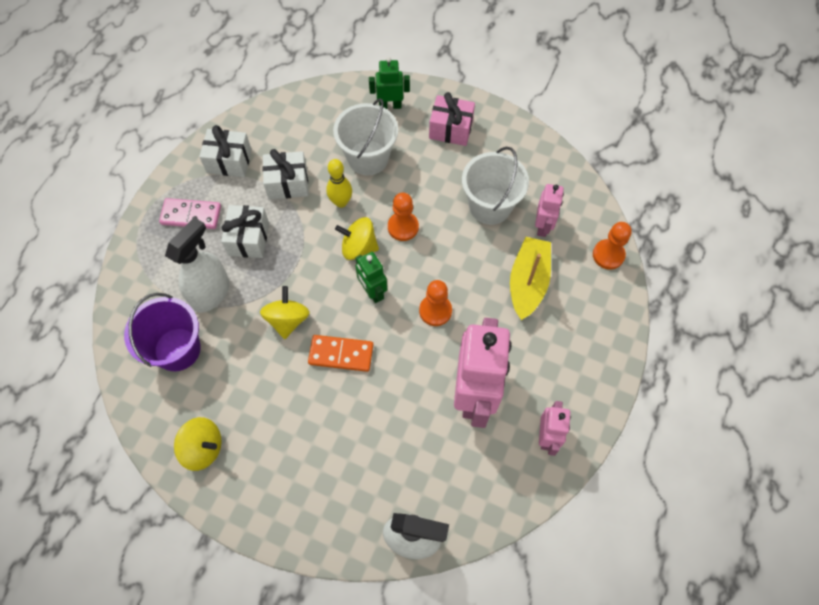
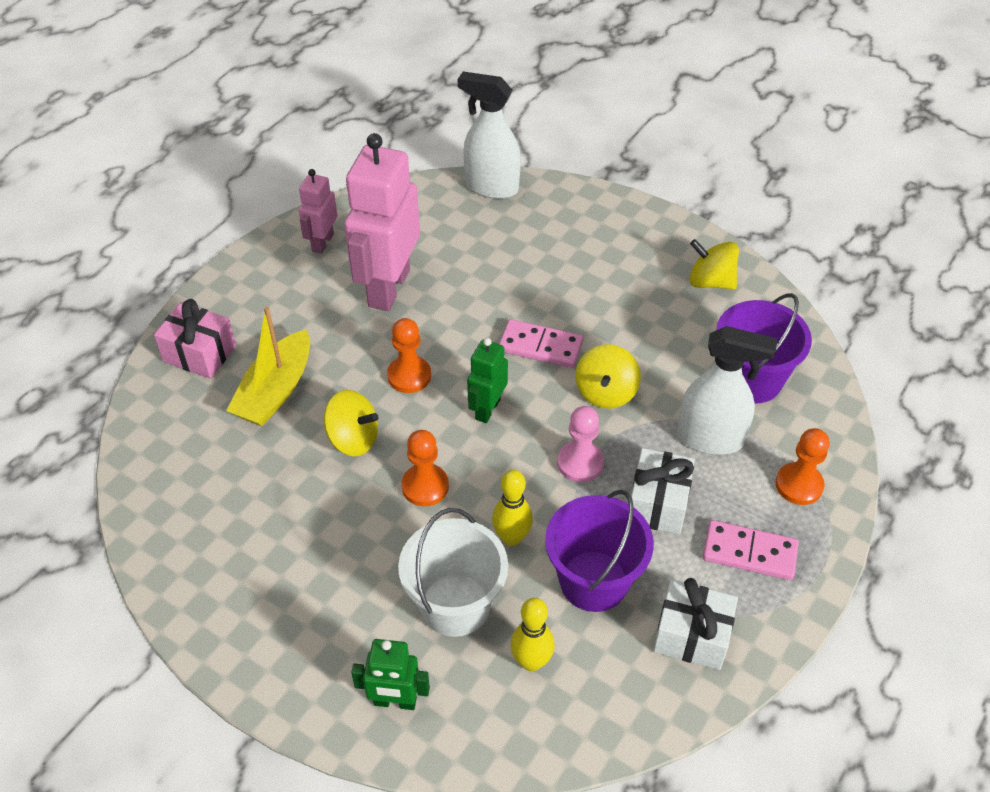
camera: 170 degrees left, 15 degrees down
(211, 293) = (711, 438): white spray bottle -> white spray bottle turned 120 degrees counterclockwise
(288, 183) = (593, 581): white gift -> purple bucket
(302, 260) = (580, 463): none -> pink pawn
(320, 135) = (531, 661): none -> yellow bowling pin
(341, 354) = (540, 346): orange domino -> pink domino
(358, 247) = (496, 468): yellow spinning top -> yellow spinning top (353, 439)
(372, 292) = (487, 409): green robot -> green robot turned 135 degrees counterclockwise
(451, 129) = (301, 635): pink gift -> pink gift (199, 353)
(490, 206) = (286, 497): white bucket -> none
(543, 226) = (221, 458): pink robot -> none
(608, 255) = (151, 408): orange pawn -> orange pawn (799, 485)

